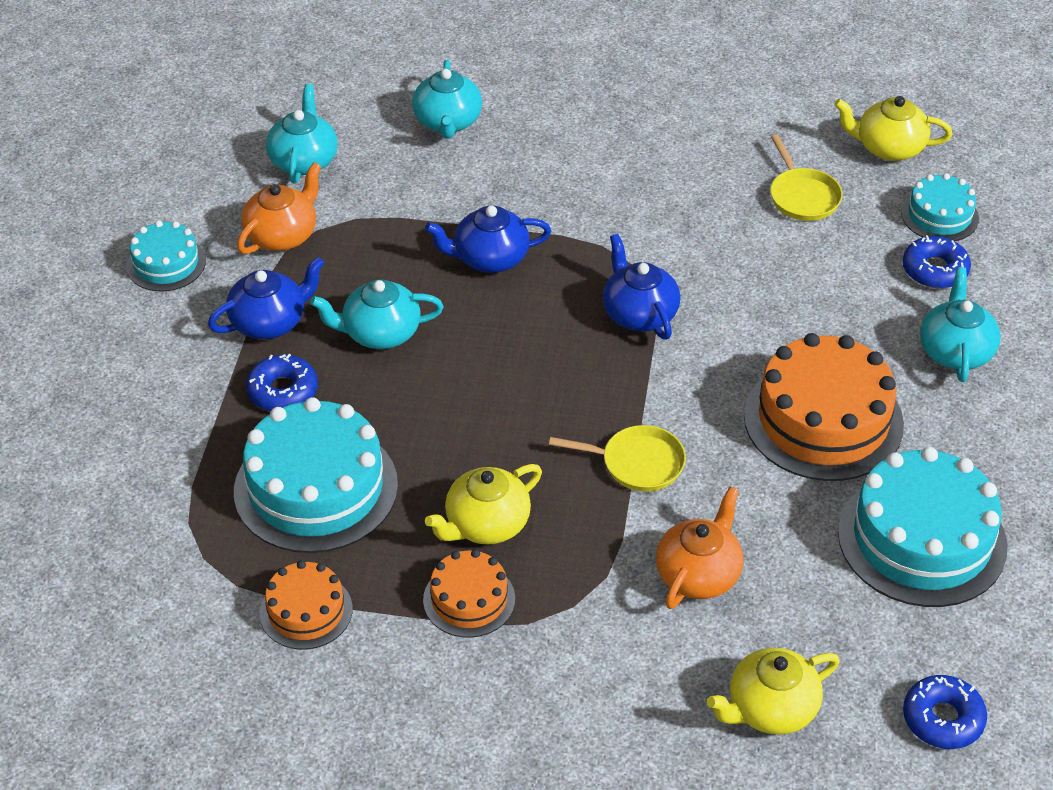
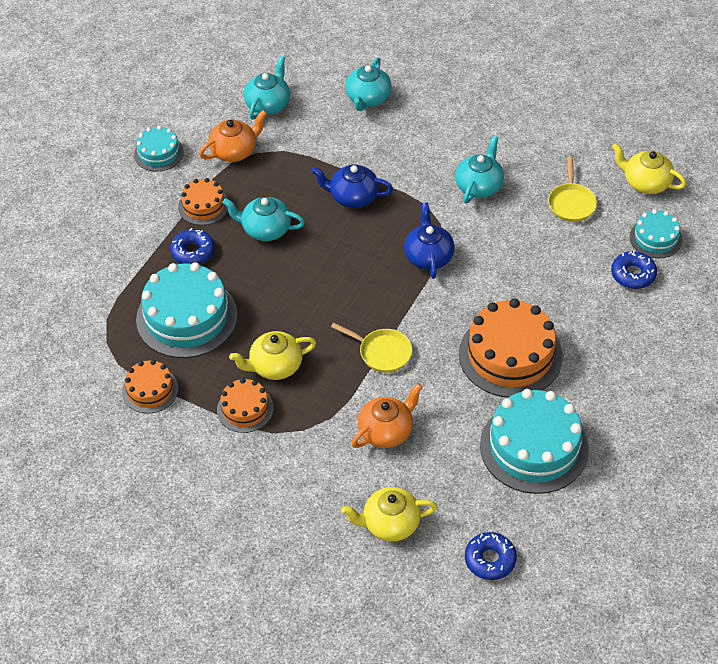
camera: 20 degrees right, 5 degrees up
(269, 322) = (203, 206): blue teapot -> orange cake
(955, 351) = (618, 332): turquoise teapot -> turquoise teapot (479, 186)

